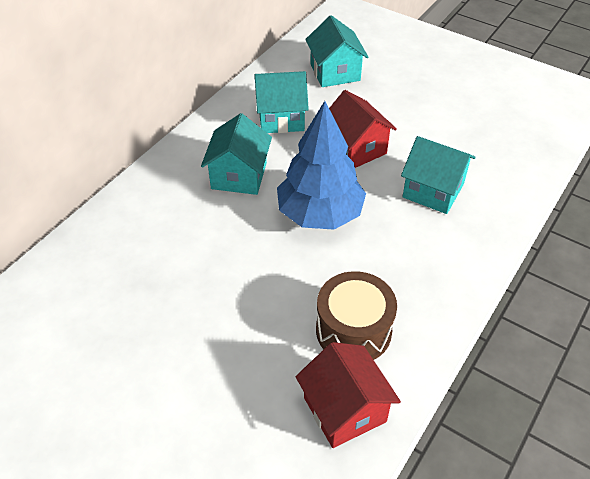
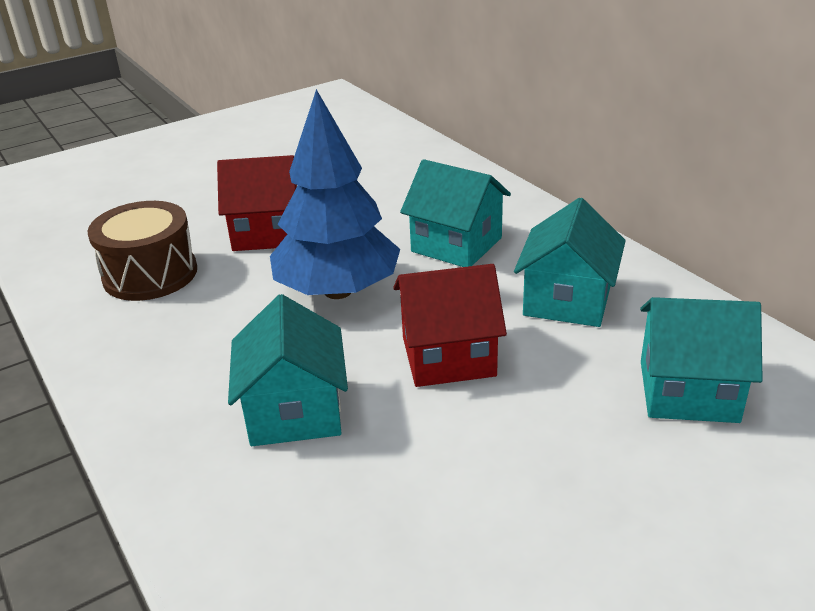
camera: 115 degrees right, 15 degrees down
(344, 409) = (78, 249): red house -> red house (267, 232)
(433, 190) = (295, 411): turquoise house -> turquoise house turned 60 degrees counterclockwise

